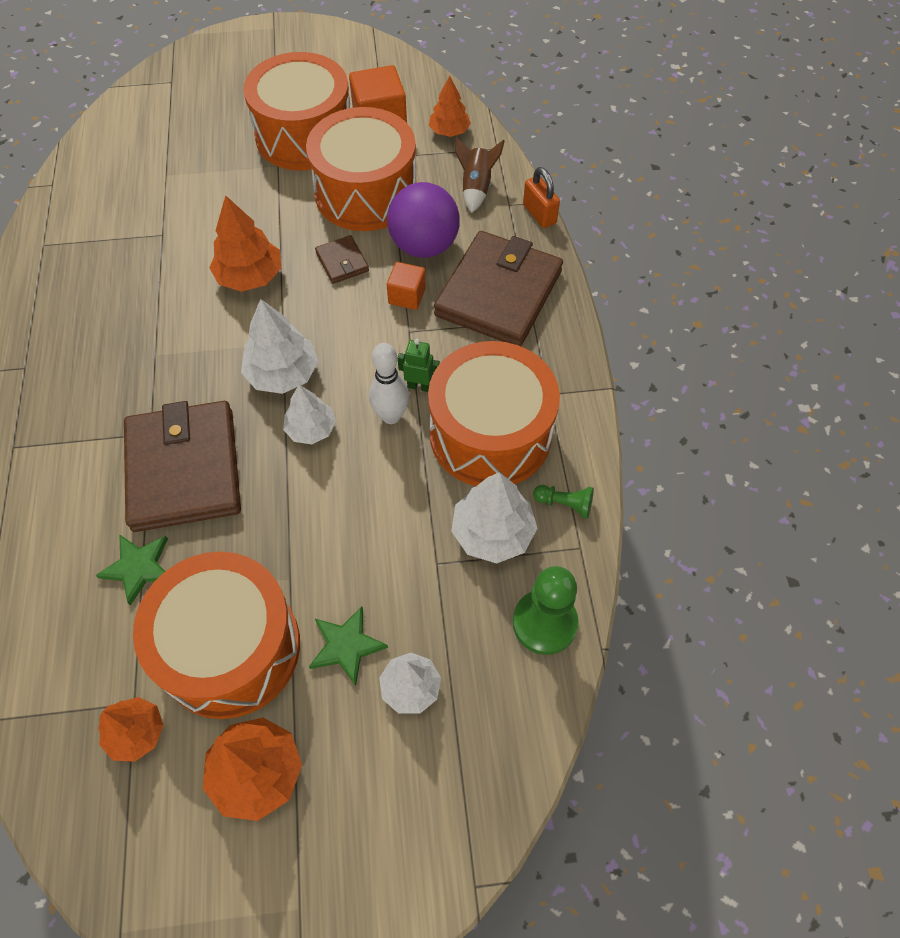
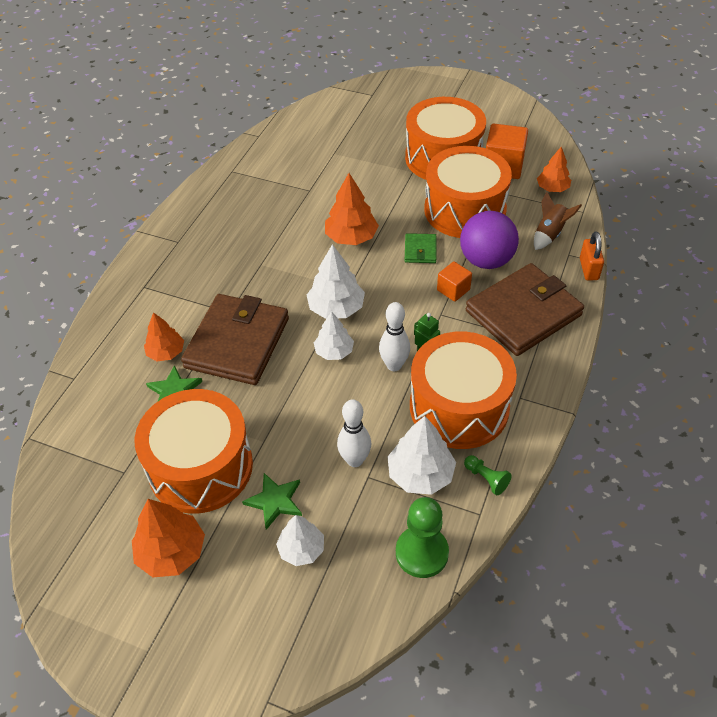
camera: 30 degrees right, 10 degrees down
(136, 733) = (115, 490): orange tree -> orange tree (166, 352)
(342, 262) = (420, 250): brown wallet -> green wallet
(410, 551) = (355, 460): none -> white bowling pin

